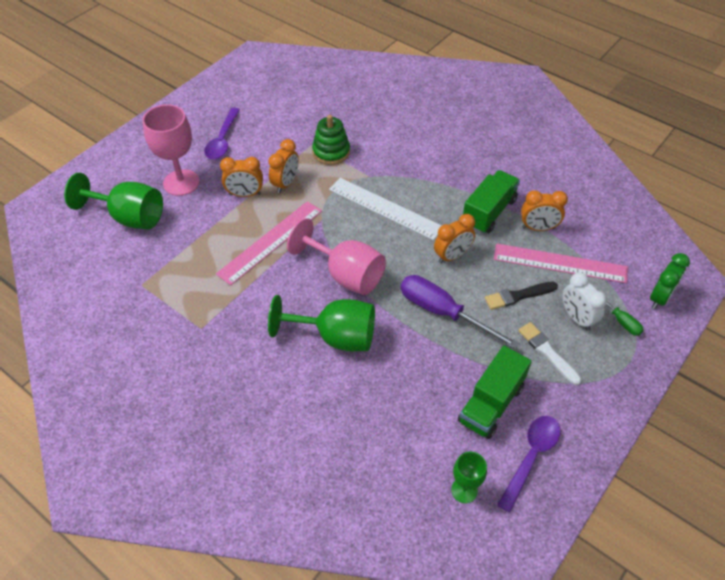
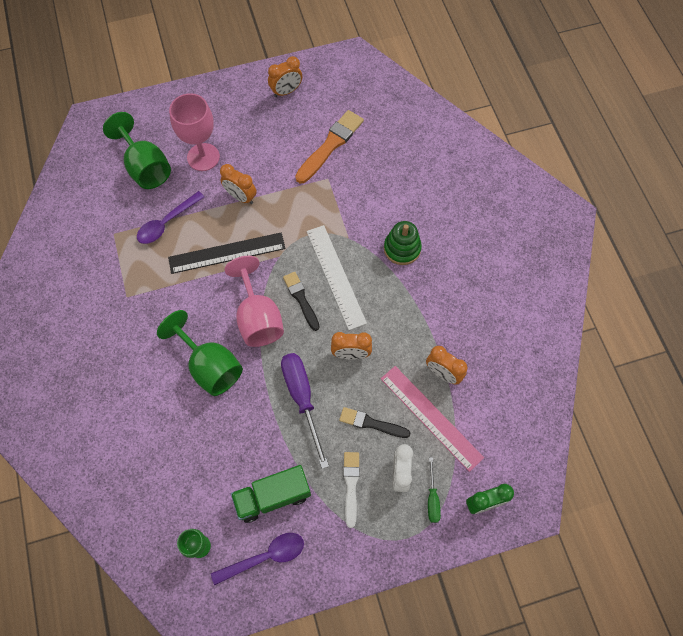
camera: 35 degrees right, 15 degrees up
(222, 140) = (262, 133): purple spoon -> purple spoon (167, 223)
(270, 242) = (227, 253): pink ruler -> black ruler
(285, 183) = (278, 205): orange clock -> orange clock (286, 91)
(292, 121) = (330, 145): none -> orange brush
(331, 152) = (337, 195): green stacking toy -> green stacking toy (402, 248)
(371, 240) = (301, 299): none -> black brush
(489, 212) = (415, 333): green truck -> none

